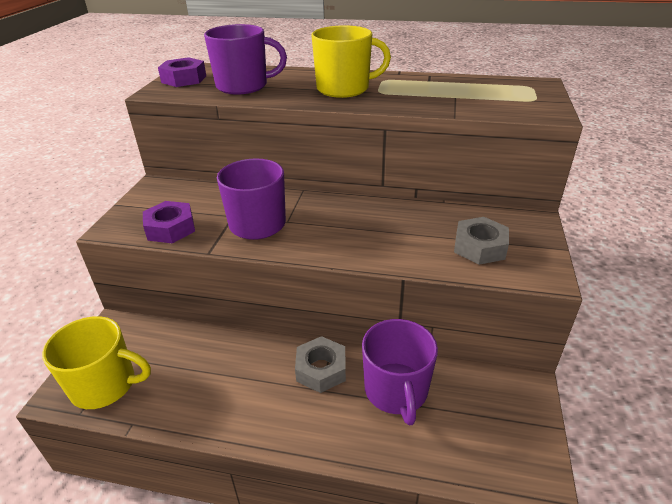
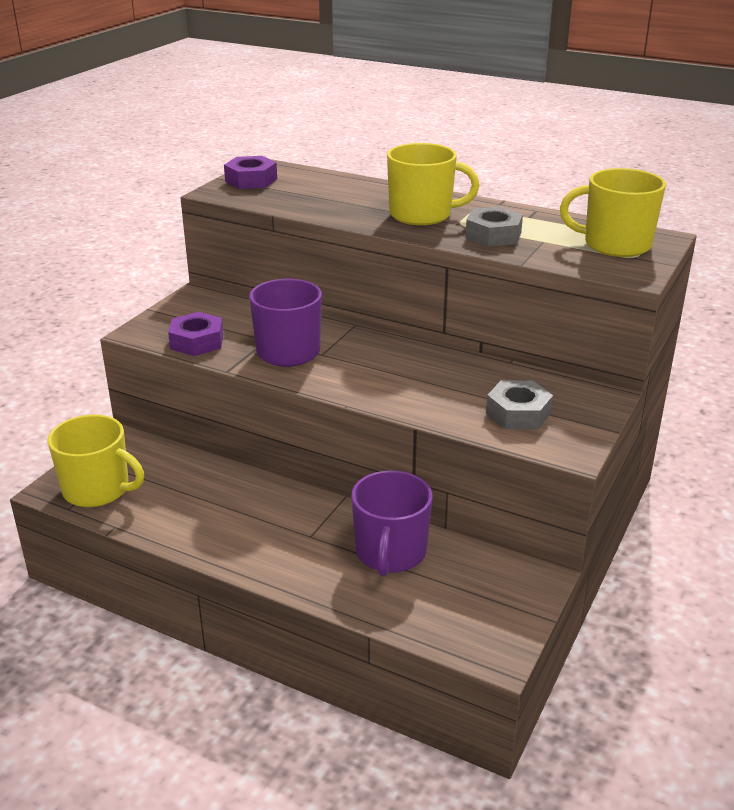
camera: 15 degrees right, 5 degrees down
(243, 86) = (312, 197): purple mug -> none
(321, 369) = (319, 519): grey nut -> grey nut (493, 235)
(512, 92) = (615, 244): none -> yellow mug

